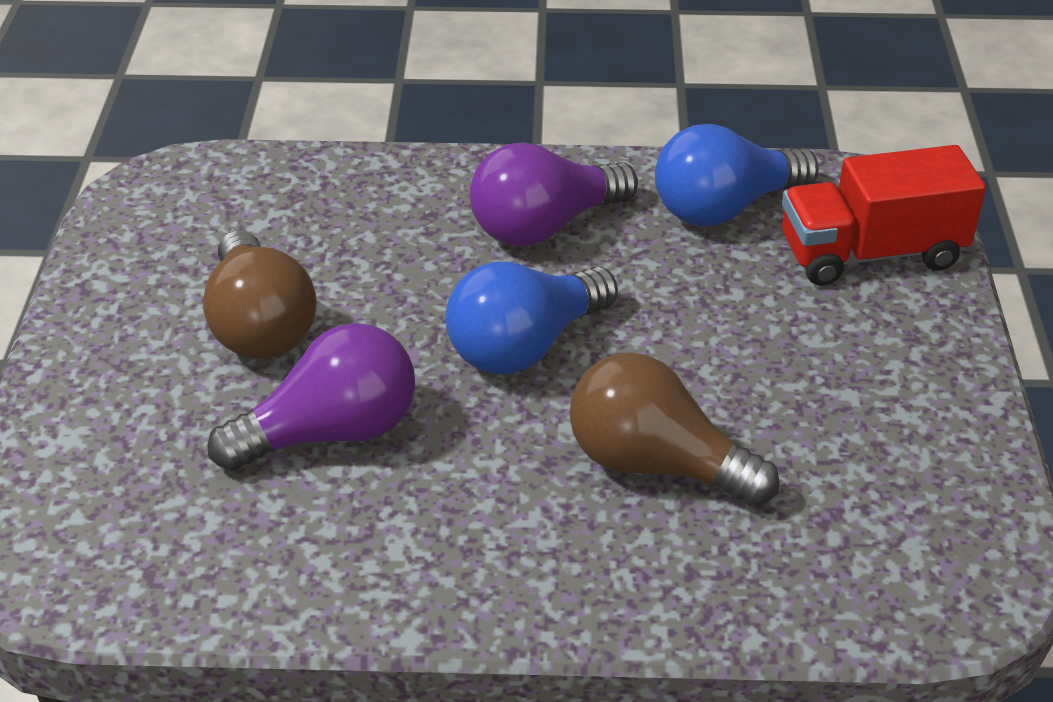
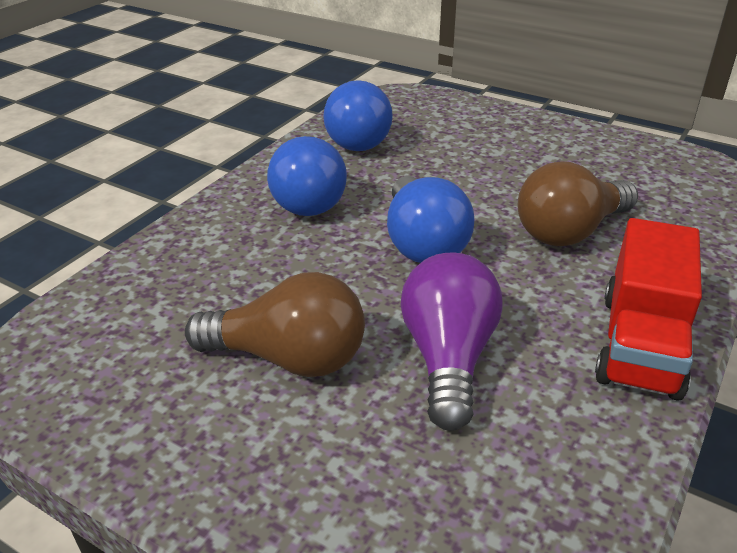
camera: 60 degrees left, 5 degrees down
(544, 226) = (310, 199): purple light bulb -> blue light bulb
(871, 253) = (441, 114): red truck -> red truck (640, 344)

